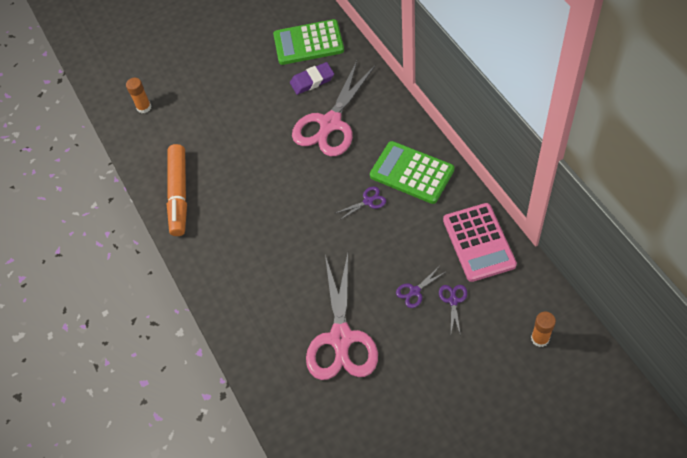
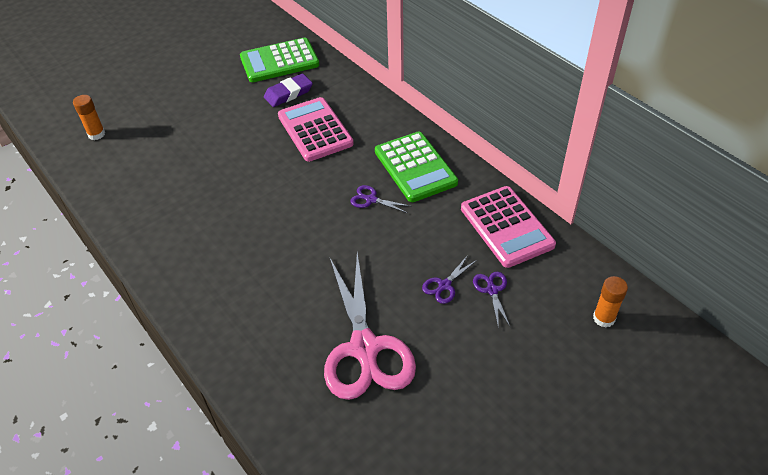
camera: 15 degrees left, 10 degrees down
(179, 194) = (144, 215): orange marker -> none
(330, 123) = (315, 130): pink scissors -> pink calculator
(368, 201) = (371, 199): purple scissors -> purple scissors turned 120 degrees counterclockwise
(412, 173) = (415, 167): green calculator -> green calculator turned 135 degrees counterclockwise

